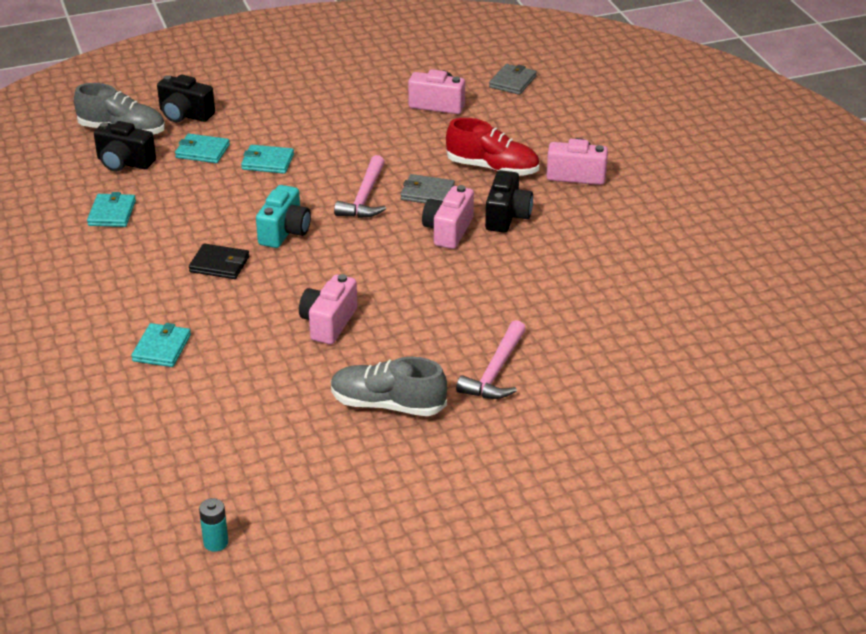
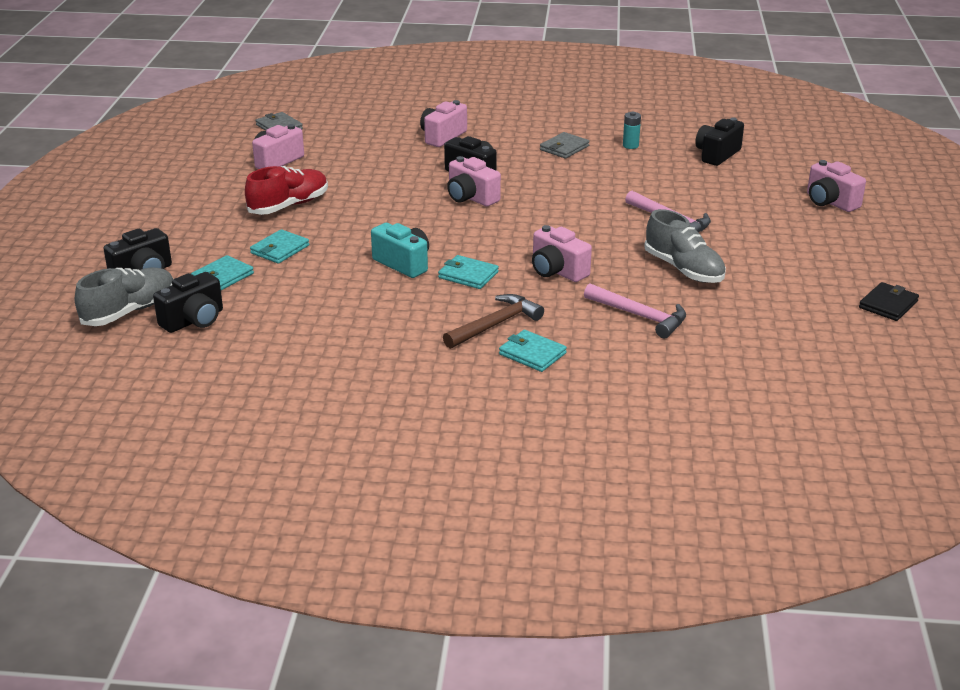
camera: 65 degrees left, 5 degrees down
(112, 213) = (281, 342): turquoise wallet -> turquoise wallet (468, 275)
(202, 313) = (495, 325): none -> brown hammer
(216, 543) = (817, 375): turquoise battery -> turquoise battery (630, 145)
(219, 264) = (425, 303): black wallet -> black wallet (888, 304)
(365, 197) = (386, 219): pink hammer -> pink hammer (640, 316)
(387, 405) = (683, 269): grey shoe -> grey shoe turned 75 degrees counterclockwise
(427, 193) = (407, 194): grey wallet -> grey wallet (564, 148)
(492, 168) = (399, 162): red shoe -> red shoe (289, 205)
(645, 487) = (830, 202): none -> pink camera
(704, 369) = (717, 155): none -> black camera

